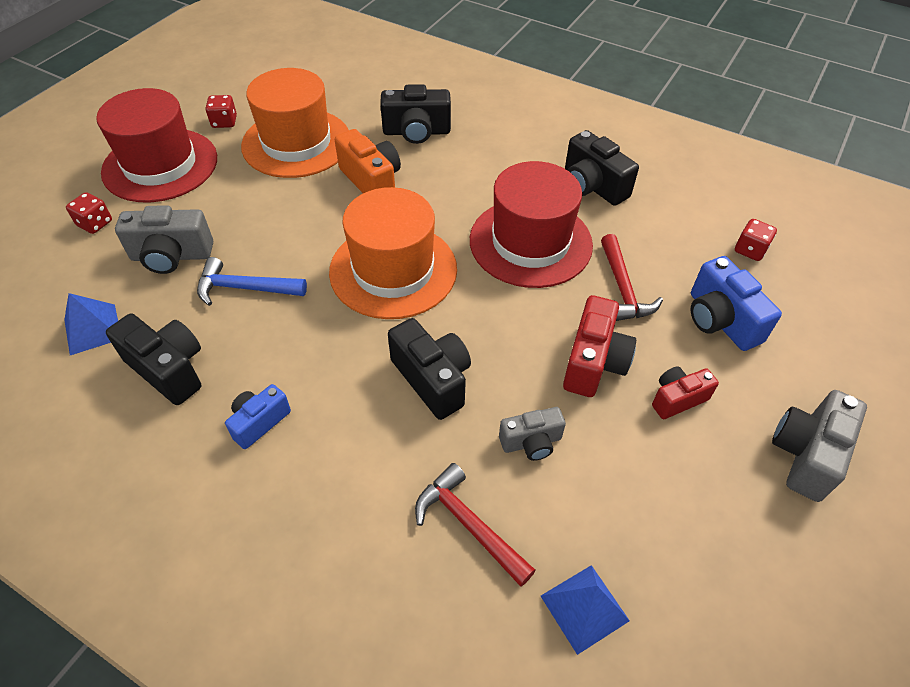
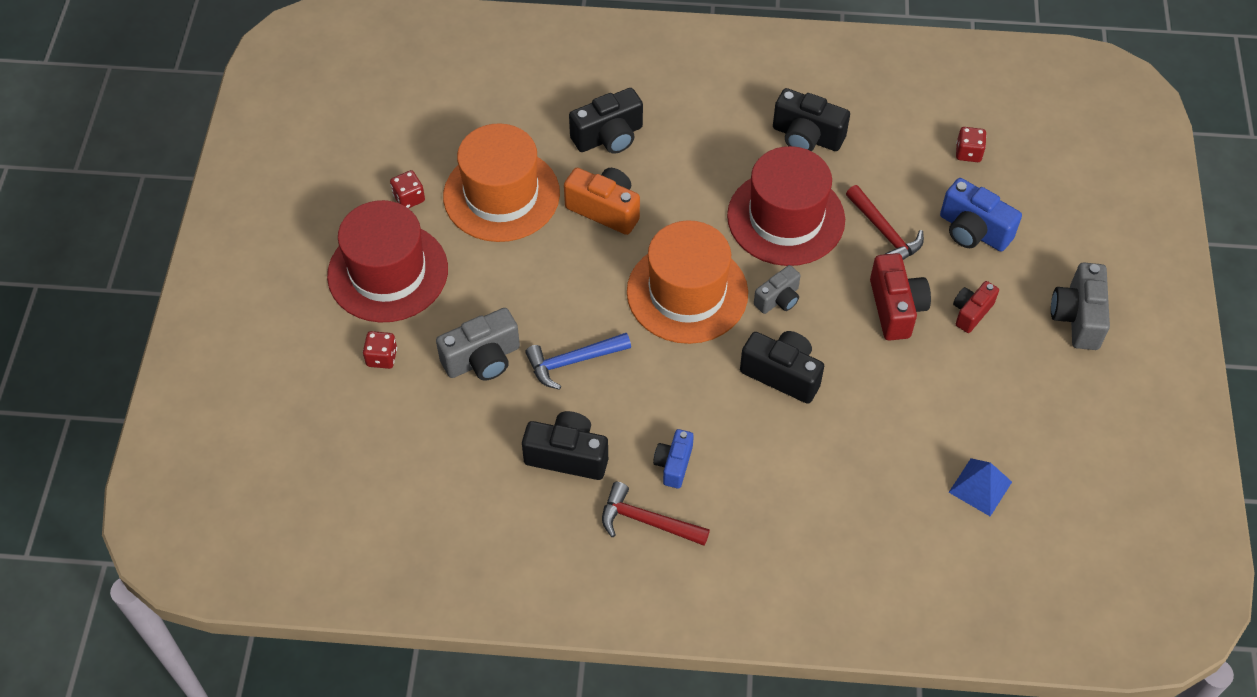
camera: 25 degrees left, 5 degrees up
(92, 329) = (473, 451): blue pyramid -> none
(468, 524) = (875, 468): red hammer -> red hammer (647, 521)
(531, 442) = (884, 391): grey camera -> grey camera (778, 299)

